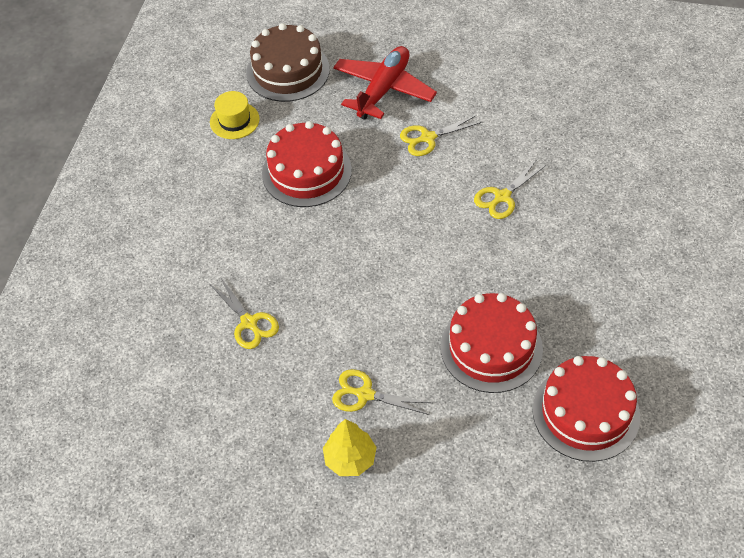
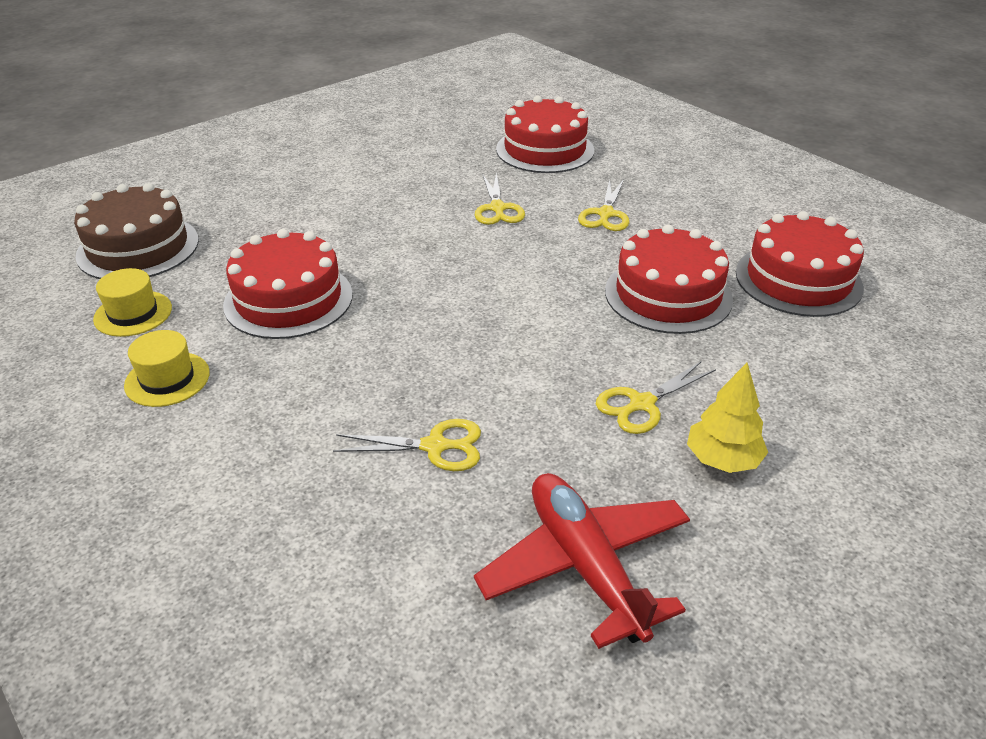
camera: 55 degrees left, 15 degrees down
(201, 178) = (167, 379): none -> yellow hat
(383, 89) = (269, 207): red plane -> red plane (585, 566)
(428, 138) = (368, 212): yellow scissors -> yellow scissors (605, 214)
(613, 169) = (545, 150): none -> red cake

